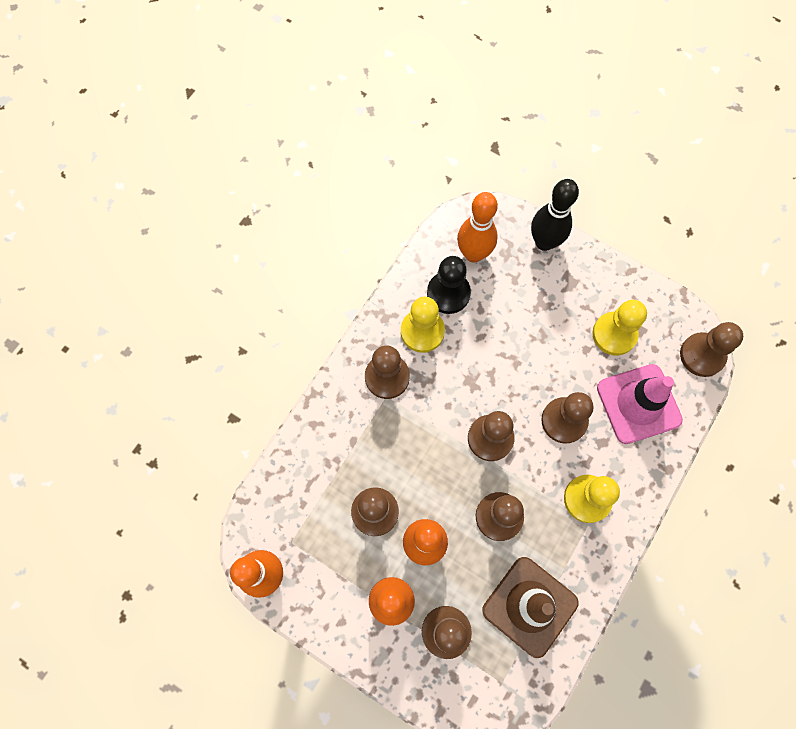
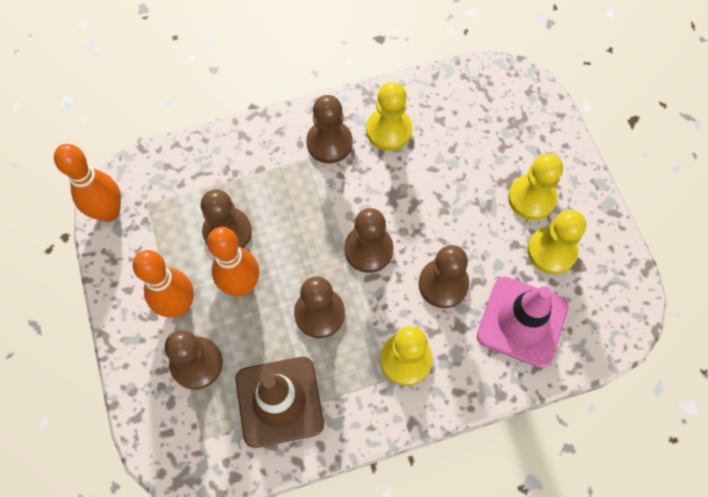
camera: 40 degrees right, 5 degrees down
(448, 293) = (436, 118): black pawn -> none
(473, 254) = (485, 103): orange bowling pin -> none
(544, 242) = (556, 137): black bowling pin -> none
(568, 304) = (531, 198): none -> yellow pawn
(702, 355) = (619, 328): brown pawn -> none

